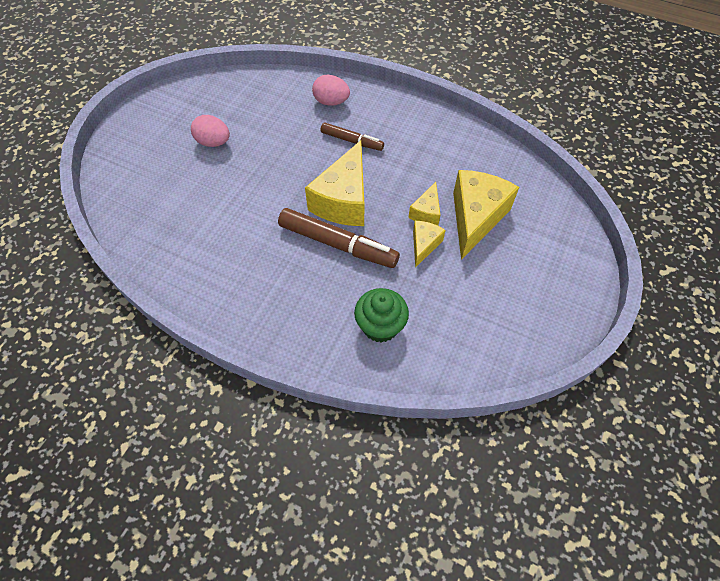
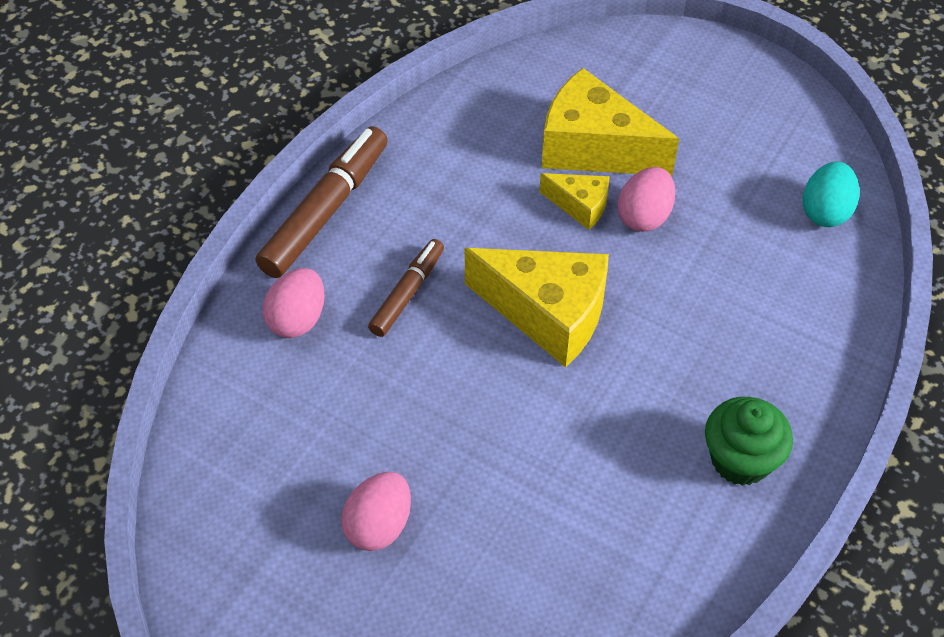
camera: 85 degrees left, 5 degrees down
(337, 244) = (640, 327): brown marker -> brown marker (326, 211)
(380, 326) = (790, 283): green cupcake -> green cupcake (740, 459)
(424, 245) = (644, 216): yellow cheese -> pink egg
(447, 351) = (825, 211): none -> turquoise egg

